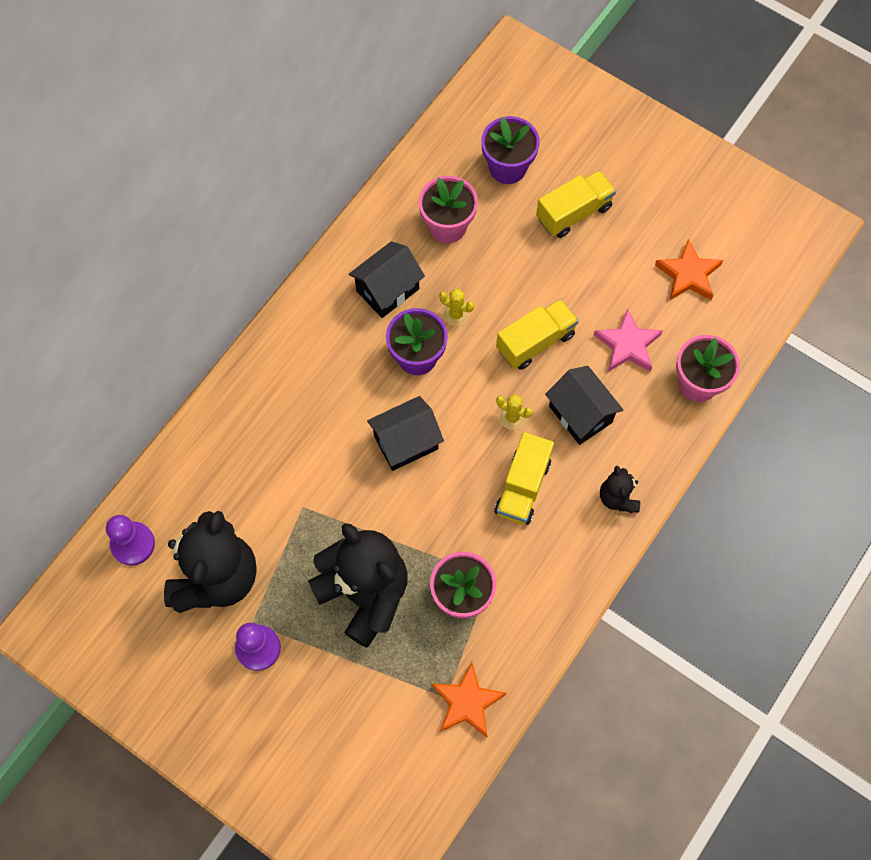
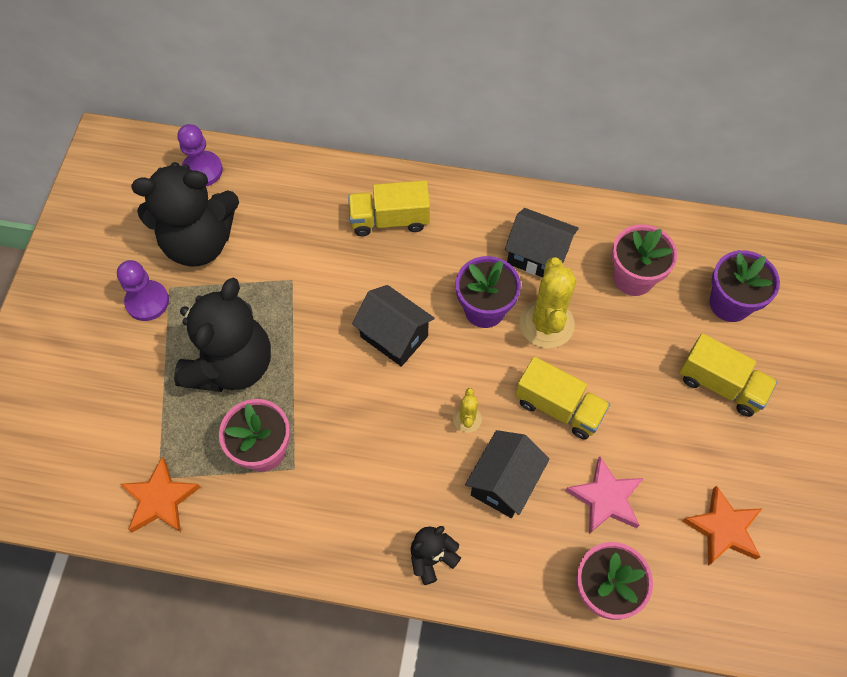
camera: 65 degrees right, 5 degrees down
(456, 314) = (546, 324): yellow cactus -> yellow cactus, size x2.02
(522, 487) = (399, 459): yellow truck -> yellow truck (389, 219)

